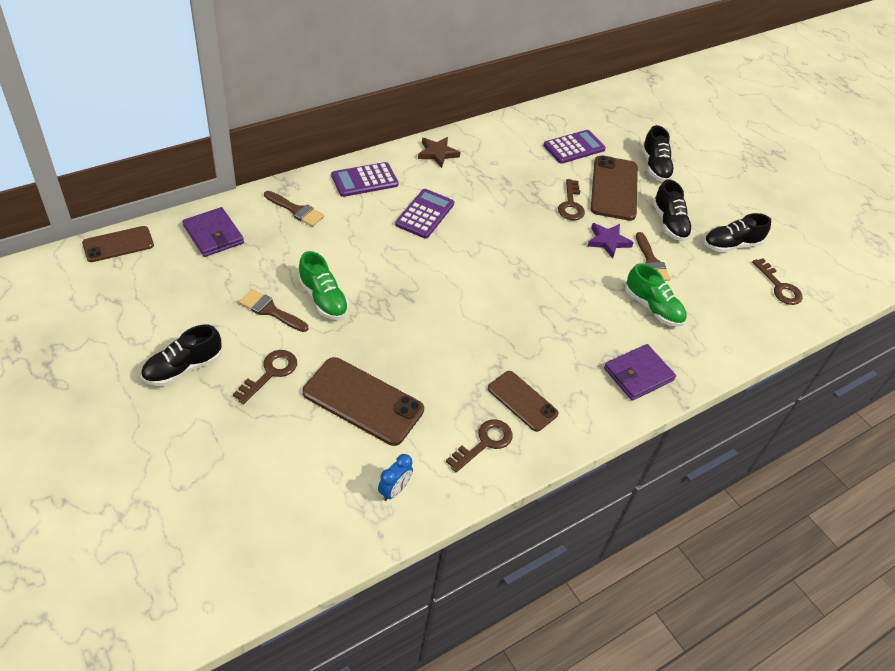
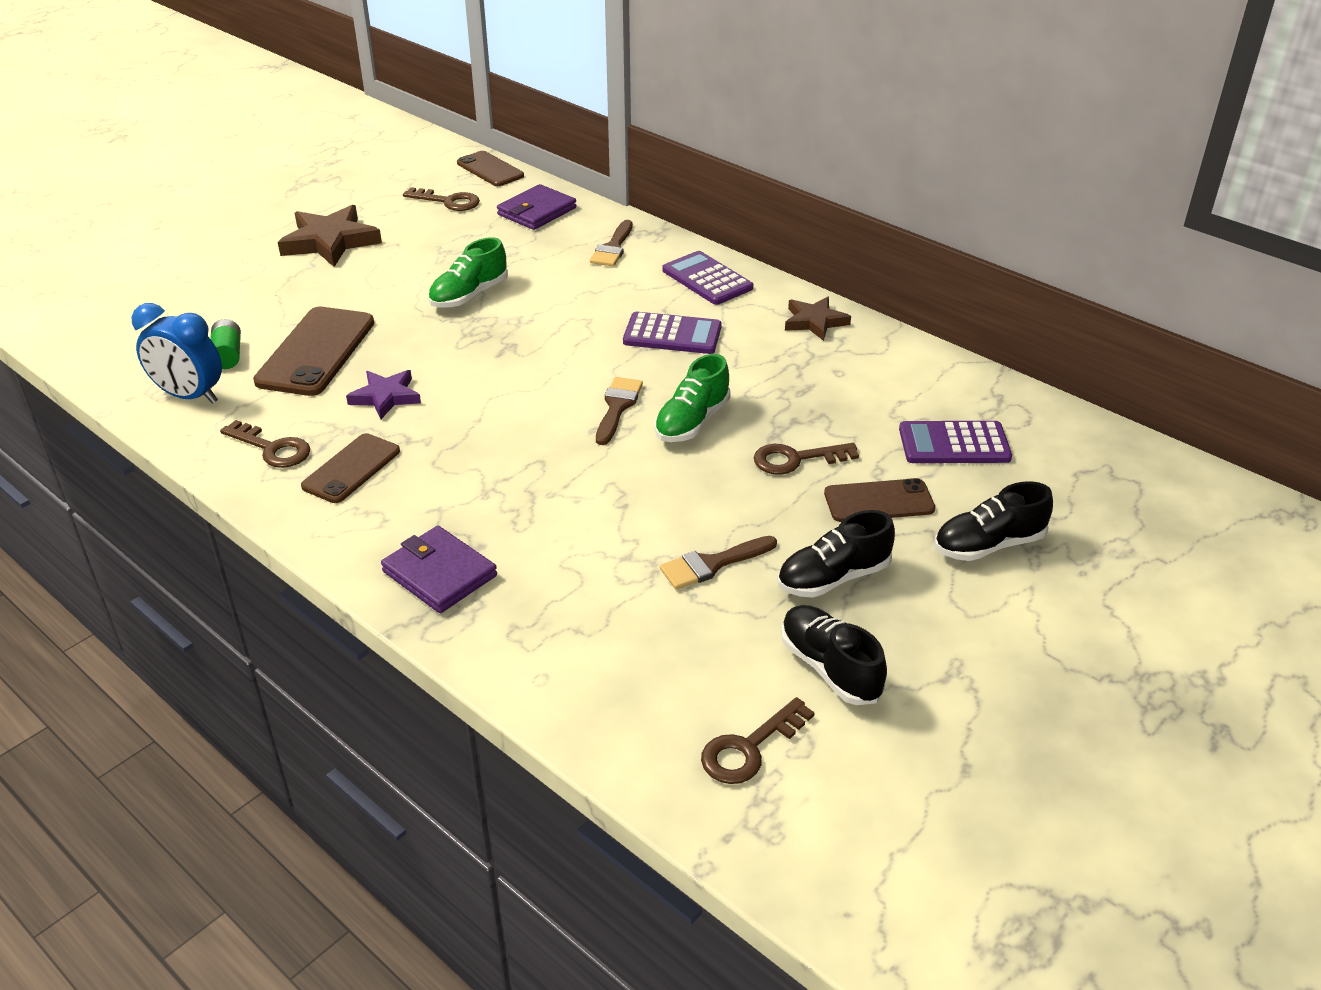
camera: 80 degrees right, 10 degrees down
(183, 368) = (330, 241): black shoe -> brown star
(270, 310) = (434, 268): brown brush -> brown brush (617, 407)
(270, 373) = (340, 288): brown key -> brown key (448, 201)
(342, 459) = (228, 355): none -> green battery
(394, 490) = (190, 396): blue clock -> blue clock, size x1.73
(574, 147) = (954, 444): purple calculator -> purple calculator turned 135 degrees clockwise
(608, 241) = (731, 509): purple star -> purple star (386, 397)
(614, 188) = (879, 501): brown phone -> brown phone, size x0.63
(653, 308) = (597, 576): green shoe -> green shoe (692, 422)

